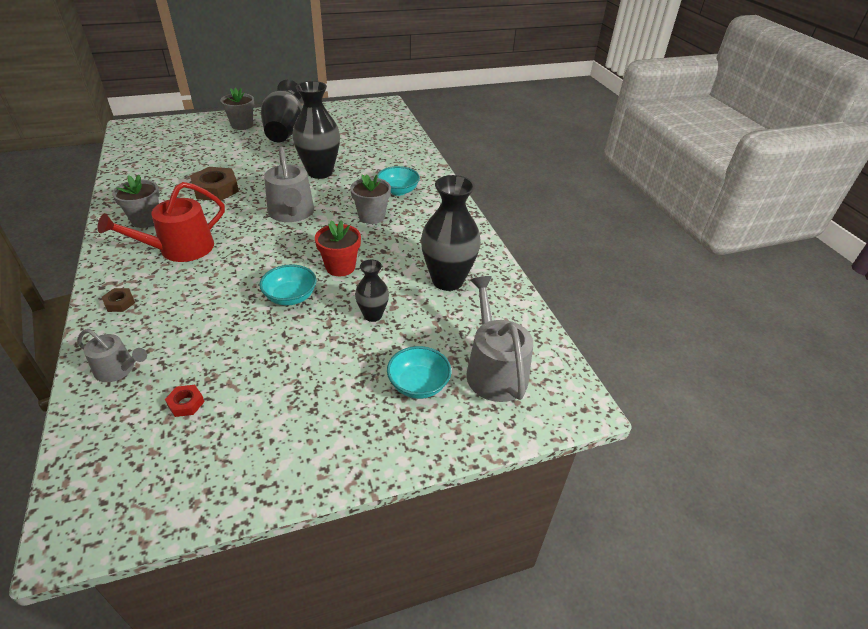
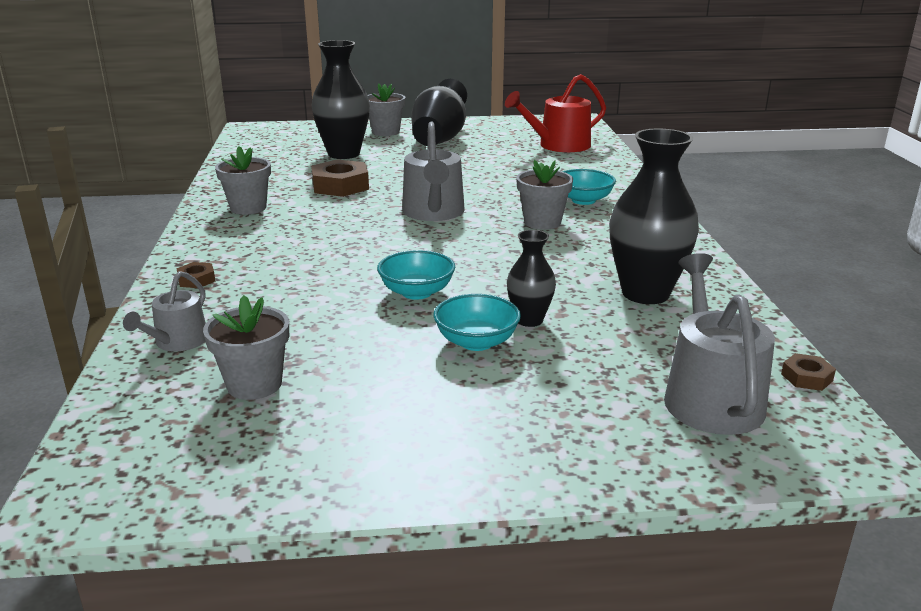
camera: 15 degrees right, 15 degrees down
(118, 369) = (177, 342): grey watering can -> grey watering can turned 75 degrees clockwise
(180, 249) = (283, 236): red watering can -> red watering can (559, 145)
(186, 403) = (254, 384): red nut -> grey flower pot
(320, 172) = (478, 177): black vase -> black vase (344, 154)
(340, 267) = (491, 268): red flower pot -> none
(418, 385) = (587, 400): turquoise bowl -> turquoise bowl (476, 342)
(551, 345) = (806, 377): none -> brown nut

